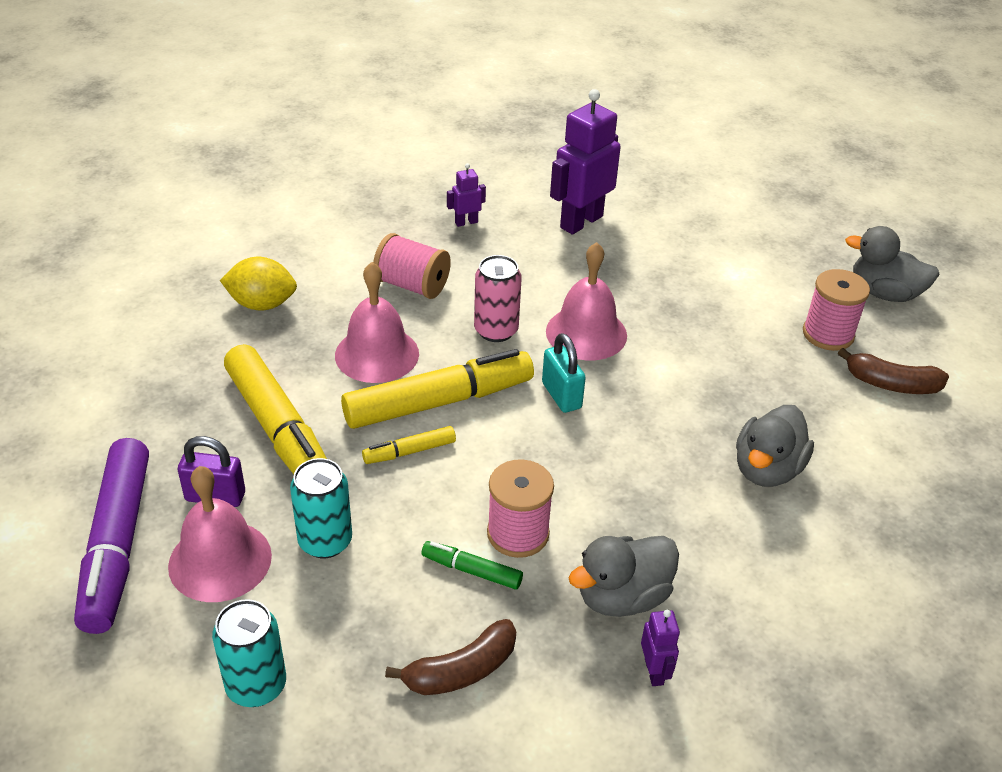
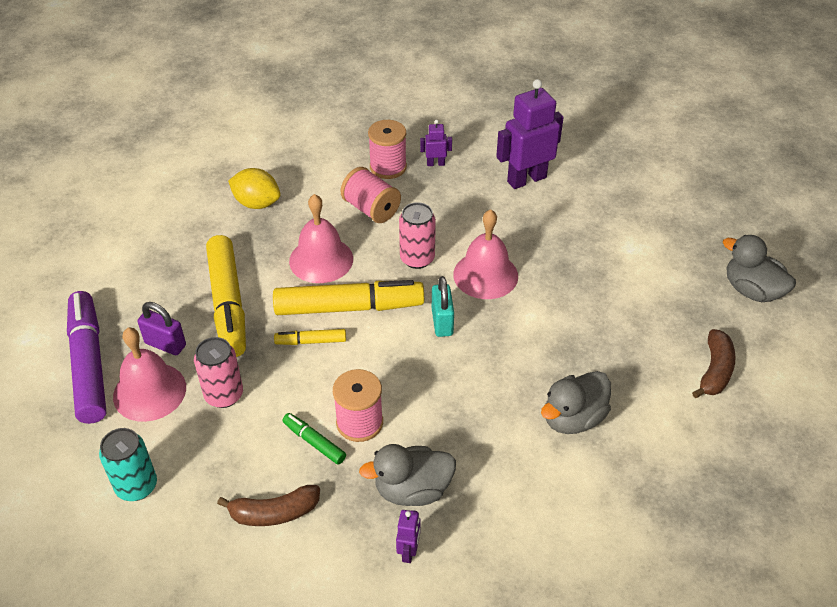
camera: 20 degrees right, 5 degrees up
(117, 544) = (89, 364): purple marker -> purple marker turned 150 degrees clockwise
(325, 541) = (224, 395): turquoise can -> pink can
(828, 334) = (683, 316): pink spool -> pink spool (388, 167)
(891, 384) = (714, 371): brown banana -> brown banana turned 105 degrees counterclockwise

